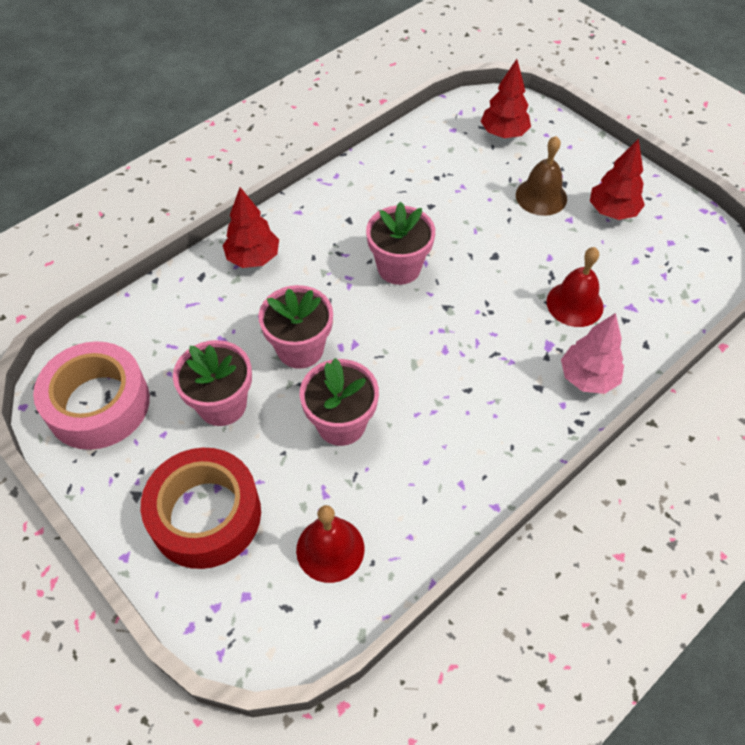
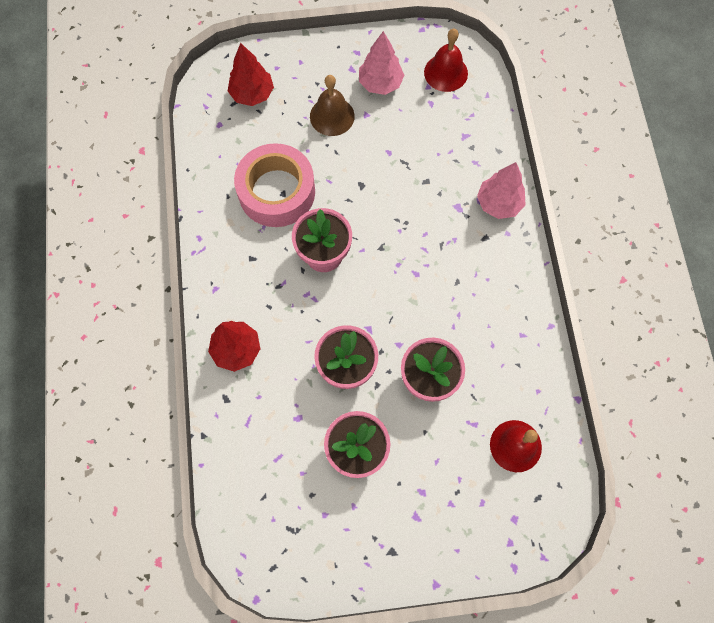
camera: 55 degrees left, 15 degrees up
(98, 404) = (294, 540): pink tape -> pink tape (276, 192)
(206, 515) = (439, 512): red tape -> none
(574, 304) = (438, 167): red bell -> red bell (446, 73)
(612, 212) = (380, 83): red tree -> pink tree

